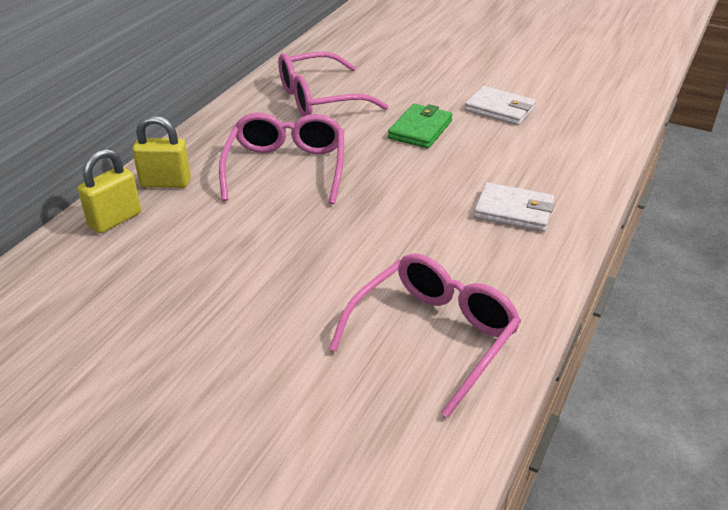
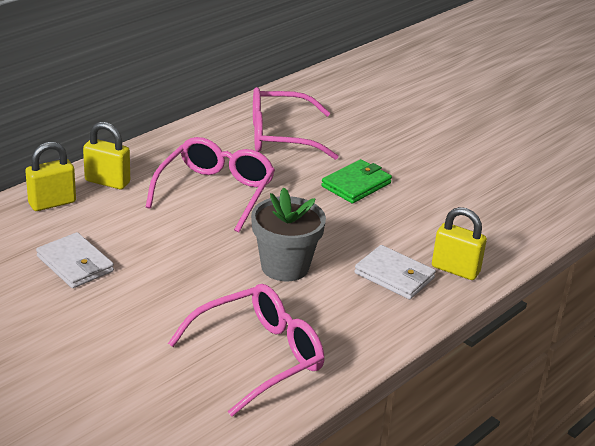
camera: 15 degrees right, 5 degrees down
(401, 228) = (285, 266): none -> grey flower pot
(499, 109) = (444, 182): white wallet -> white wallet (75, 264)
(566, 190) = (455, 269): none -> yellow padlock

